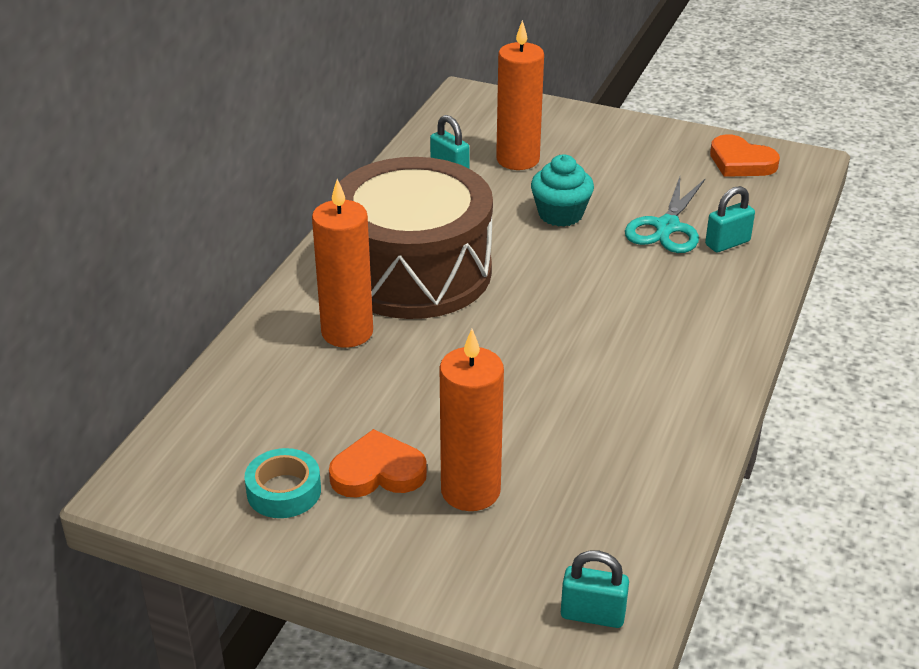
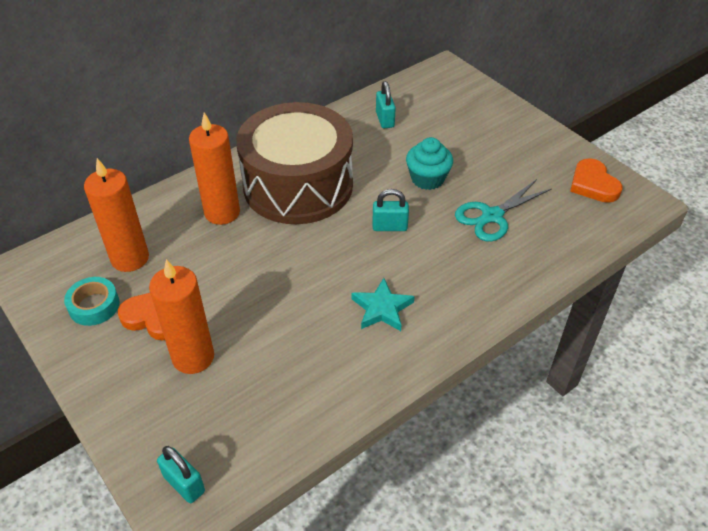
camera: 30 degrees right, 10 degrees up
(518, 159) = (435, 127): orange candle -> orange candle (130, 258)
(638, 358) = (382, 308): none -> turquoise star
(727, 243) = (524, 245): turquoise padlock -> turquoise padlock (389, 226)

